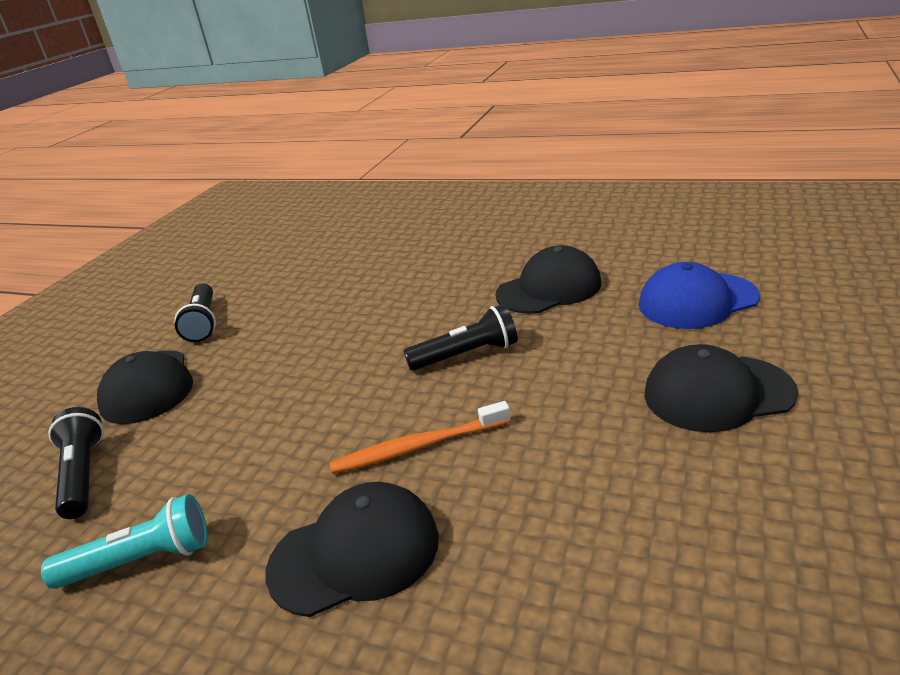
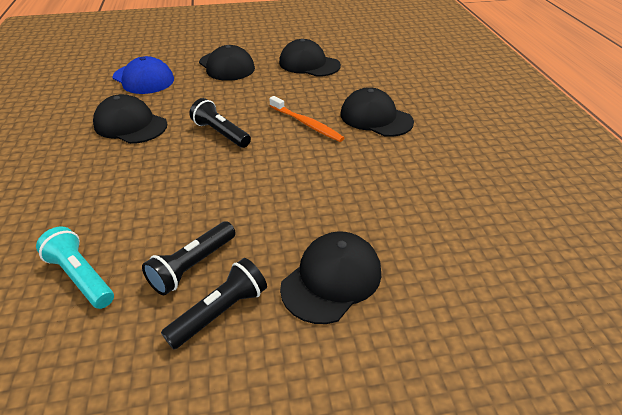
camera: 125 degrees left, 10 degrees up
(83, 475) = (426, 241): black flashlight -> black flashlight (192, 266)
(141, 560) = (438, 173): turquoise flashlight -> turquoise flashlight (81, 277)
(677, 530) = (309, 64): none -> black cap

